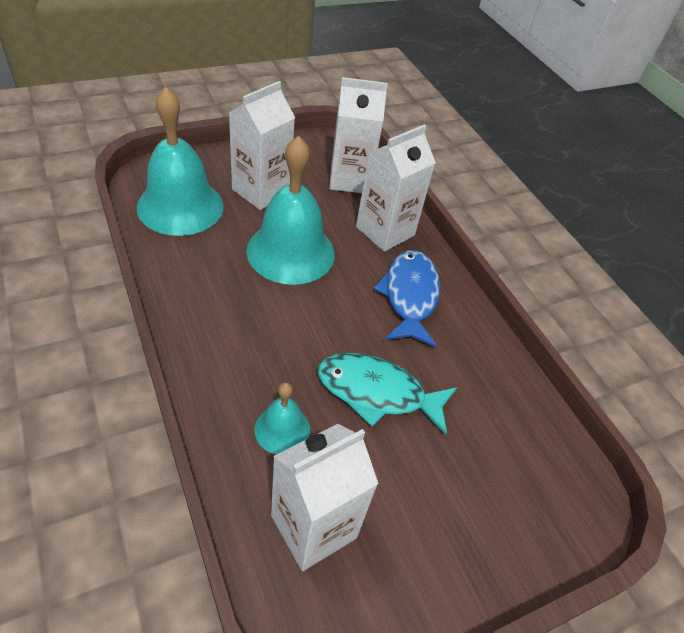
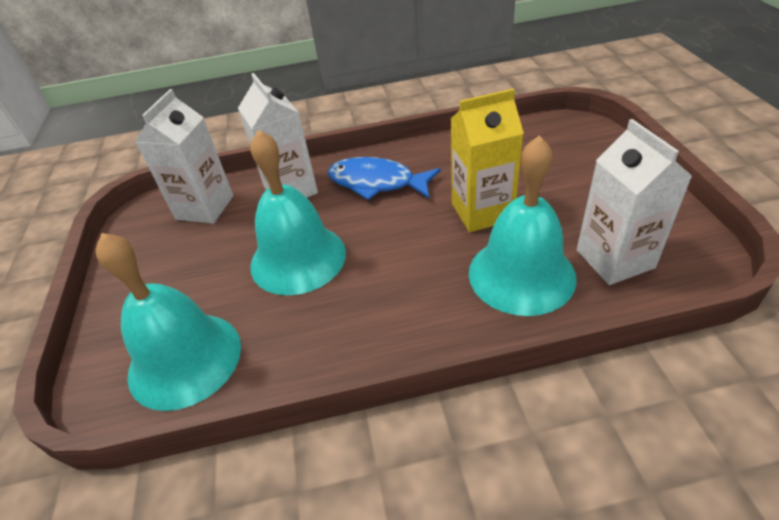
camera: 65 degrees left, 5 degrees down
(261, 191) = (191, 279): white carton -> none
(282, 429) = (521, 274): turquoise bell -> turquoise bell, size x2.01
(377, 393) = (482, 212): turquoise fish -> yellow carton

